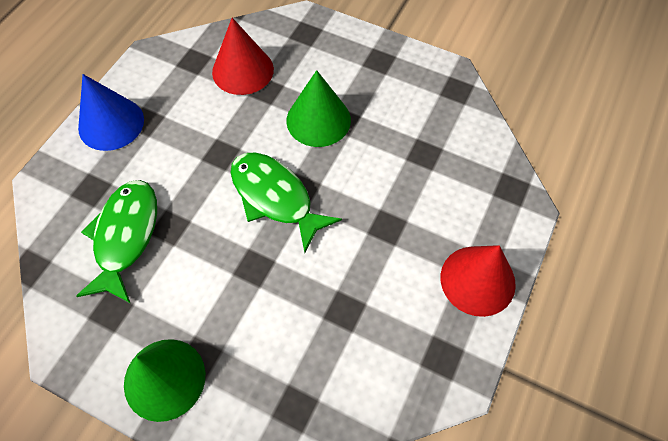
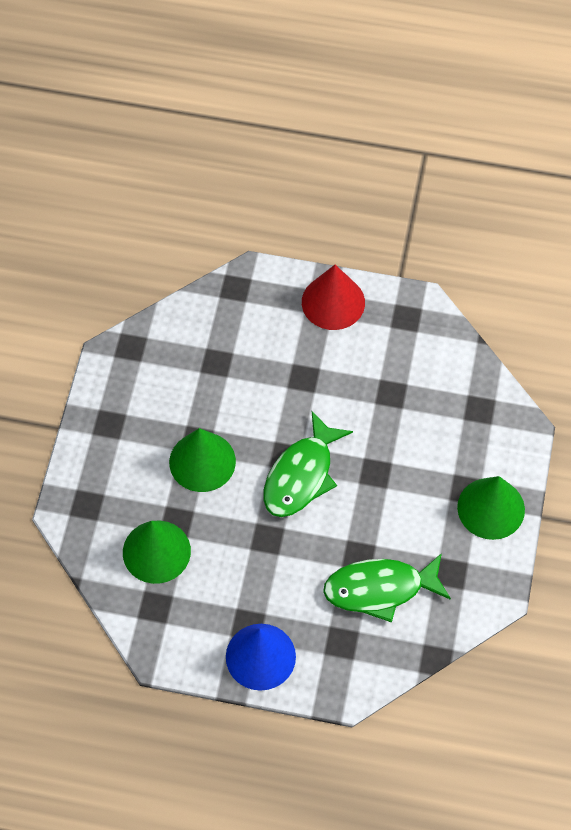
camera: 105 degrees left, 0 degrees up
(243, 70) = (156, 551): red cone -> green cone

